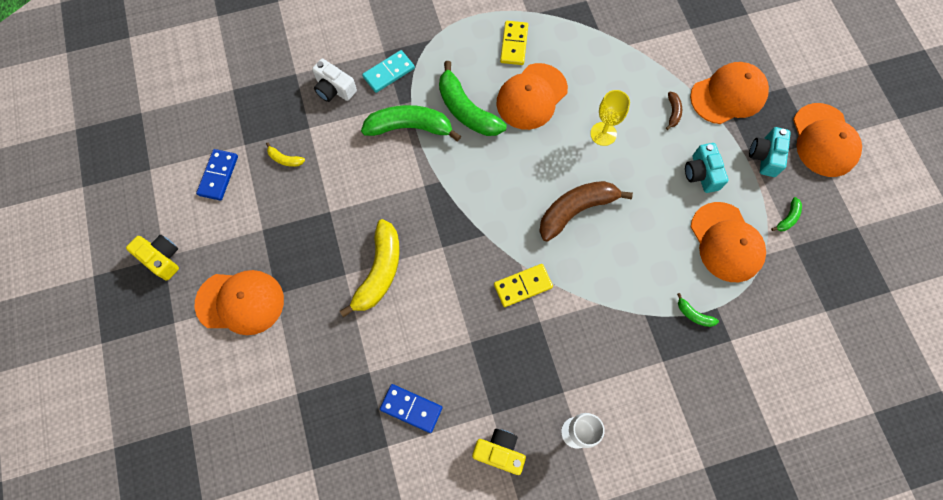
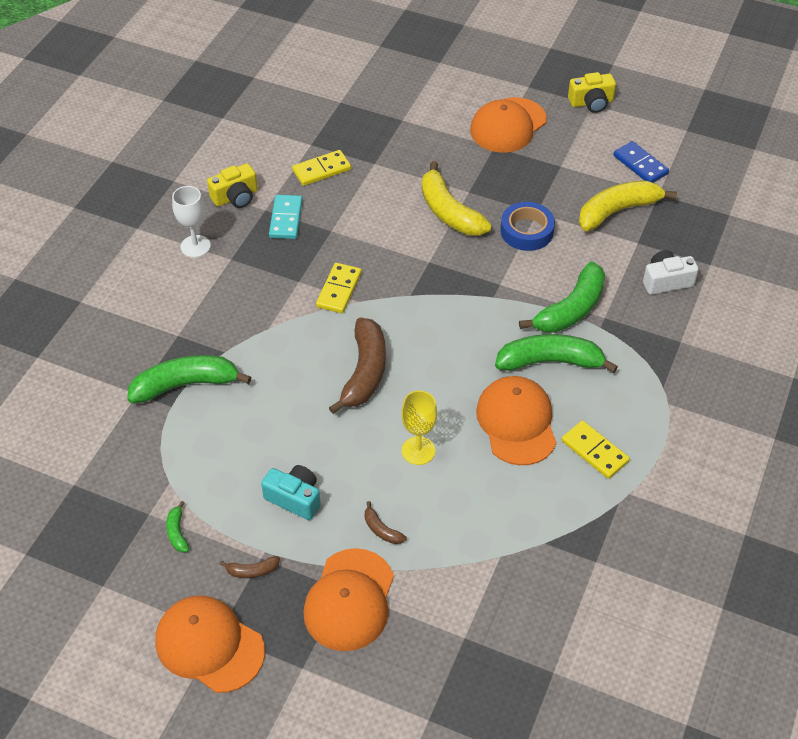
camera: 130 degrees right, 20 degrees down
(285, 159) = (617, 211): yellow banana -> yellow banana, size x2.26
(356, 204) = (526, 231): none -> blue tape
(388, 73) = (650, 330): turquoise domino -> turquoise domino (286, 219)
(411, 408) = (321, 170): blue domino -> yellow domino
(693, 314) = (185, 385): green banana -> green banana, size x2.26
(726, 242) = (213, 461): orange cap -> none
(765, 156) = (252, 571): turquoise camera -> brown banana

